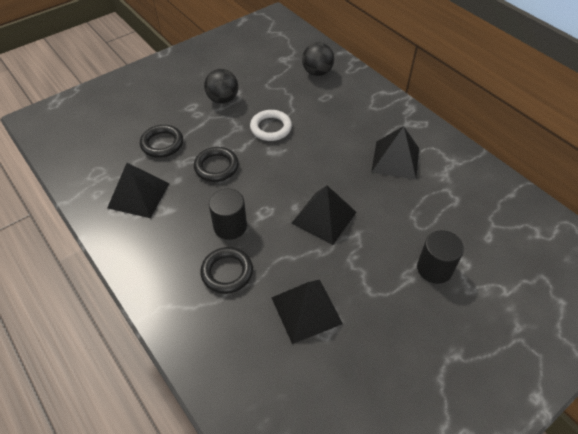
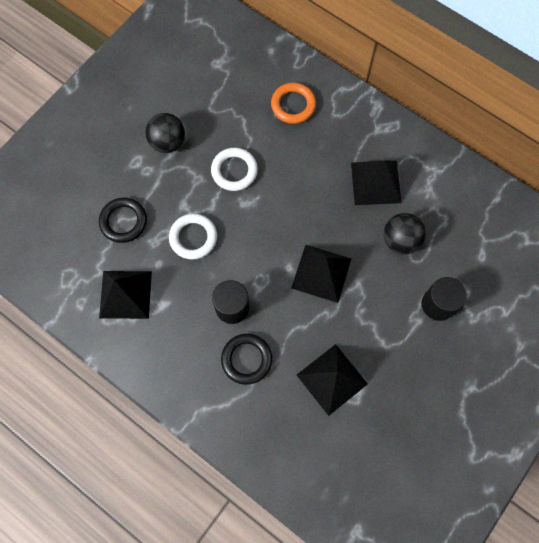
camera: 15 degrees left, 20 degrees up
(216, 167) = (193, 238): black ring -> white ring
(317, 72) = (262, 76): black ball -> black ball (400, 240)
(337, 95) = (293, 105): none -> orange ring

